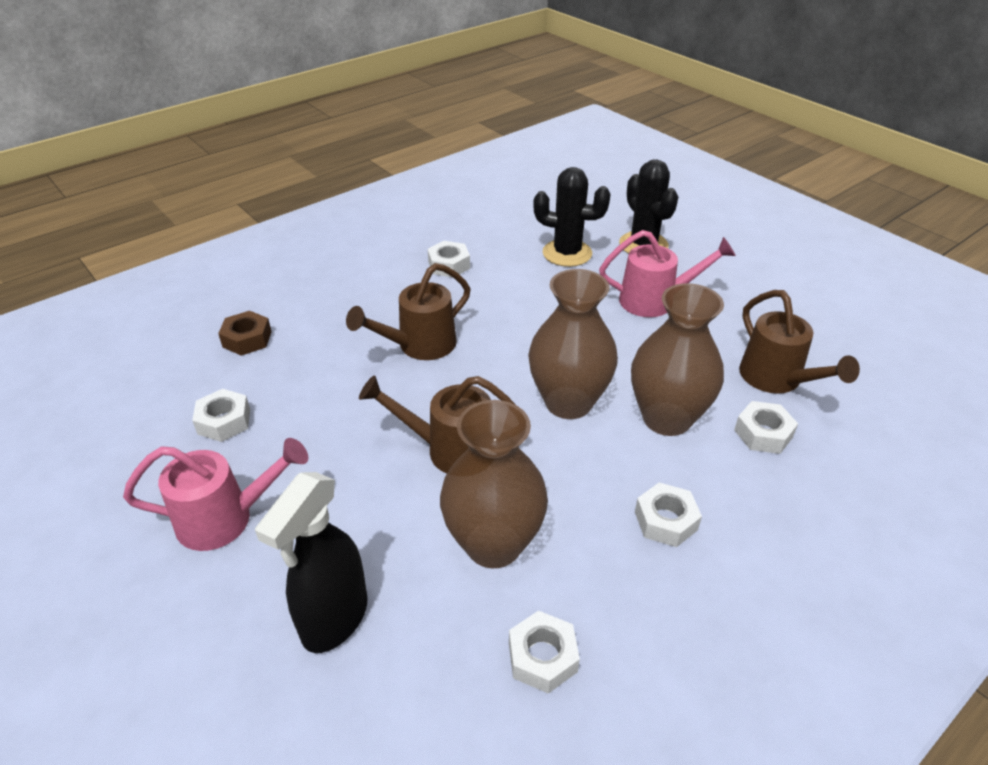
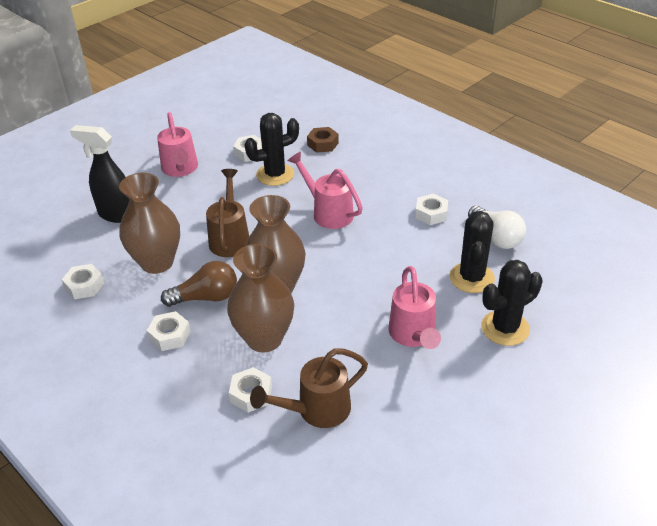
camera: 85 degrees right, 0 degrees up
(304, 394) = (275, 175): none -> black cactus
(419, 345) = (328, 212): brown watering can -> pink watering can
(503, 230) = (496, 237): none -> white light bulb
(584, 478) = (206, 297): none -> brown light bulb

